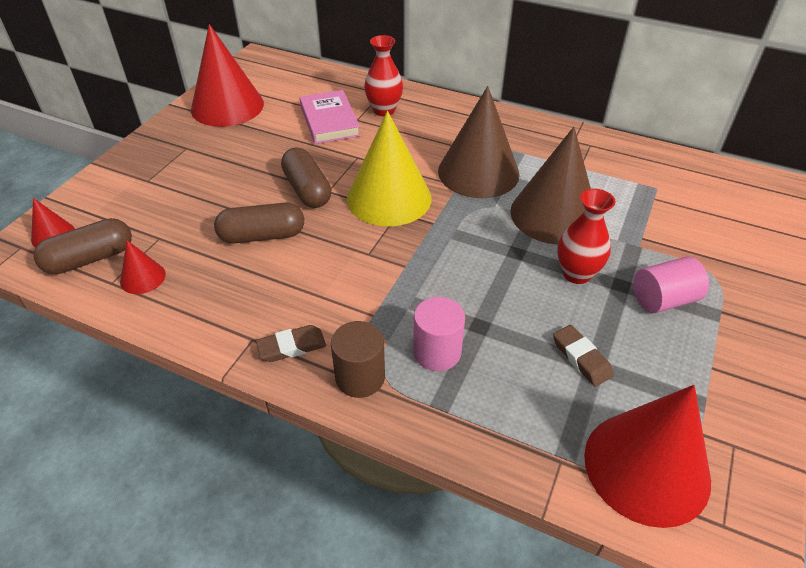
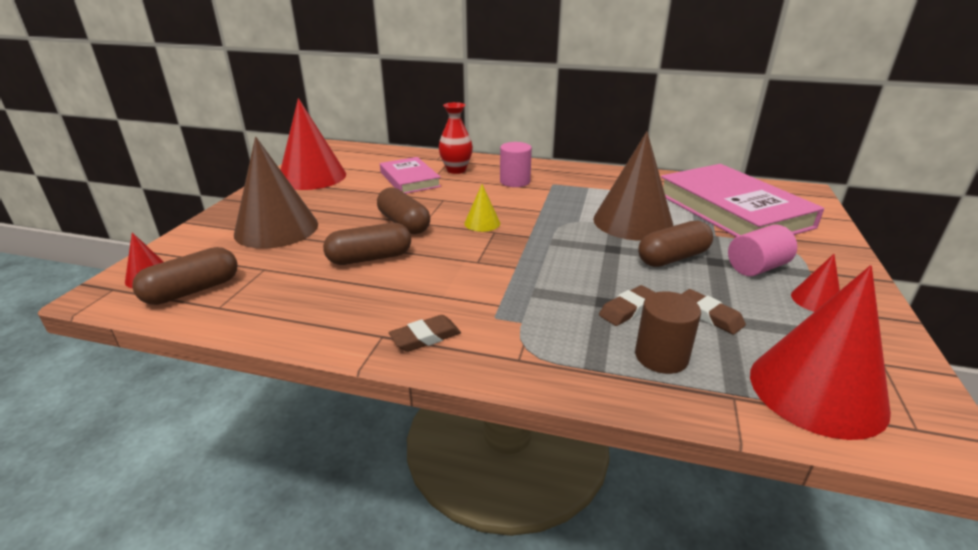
camera: 10 degrees left, 15 degrees down
(143, 277) = (252, 300): red cone -> red cone (816, 300)
(360, 377) = (504, 354): brown cylinder -> brown cylinder (661, 357)
(389, 198) = (482, 223): yellow cone -> yellow cone, size x0.46
(437, 352) = (573, 325): pink cylinder -> pink cylinder (515, 181)
(478, 172) = (554, 201): brown cone -> brown cone (276, 229)
(500, 339) = (628, 309): none -> brown eraser
(576, 274) = (673, 258): red vase -> brown capsule
(677, 209) = (732, 210): none -> pink book

